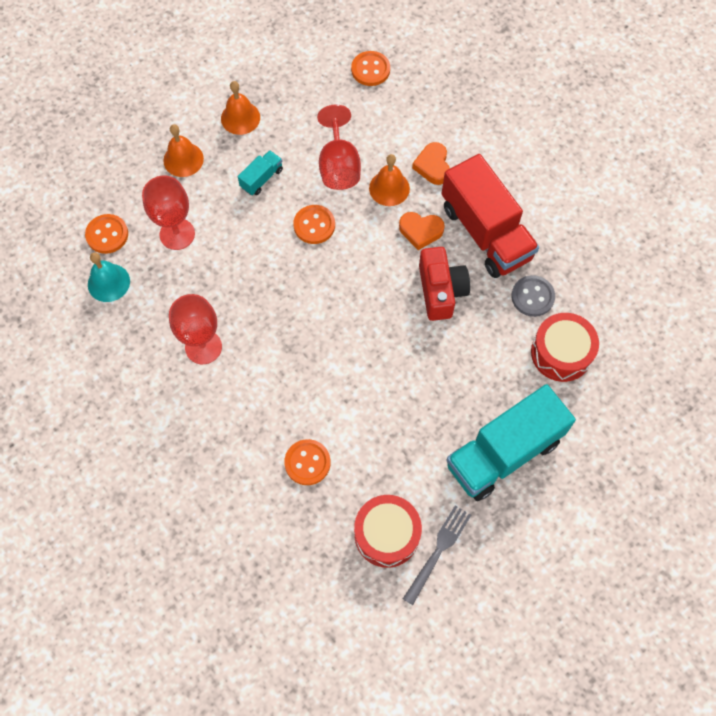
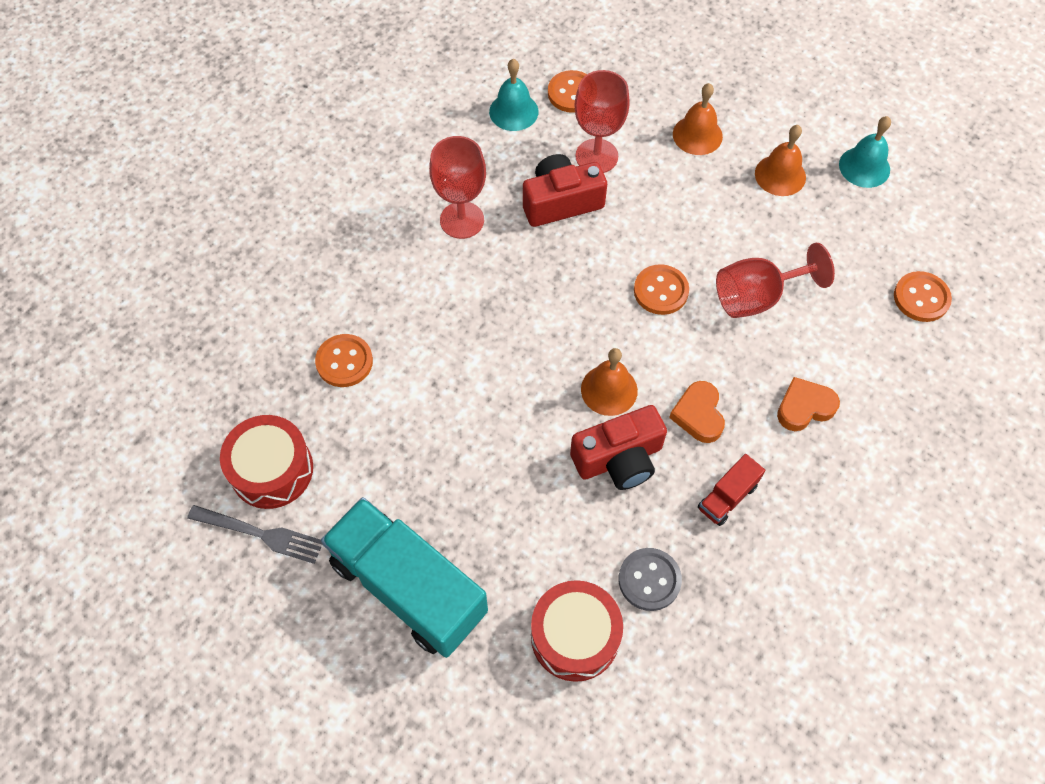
camera: 75 degrees right, 5 degrees down
(212, 271) = (561, 202): none -> red camera
(252, 63) = (864, 167): none -> turquoise bell
(261, 178) = (704, 219): turquoise truck -> none
(389, 188) = (748, 362): orange bell -> orange bell (609, 390)
(485, 232) = (727, 497): red truck -> red truck, size x0.43

